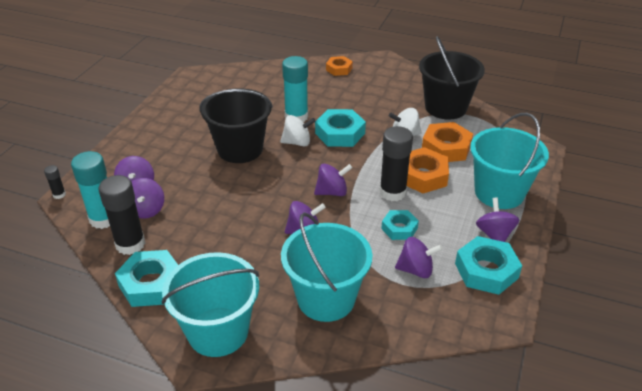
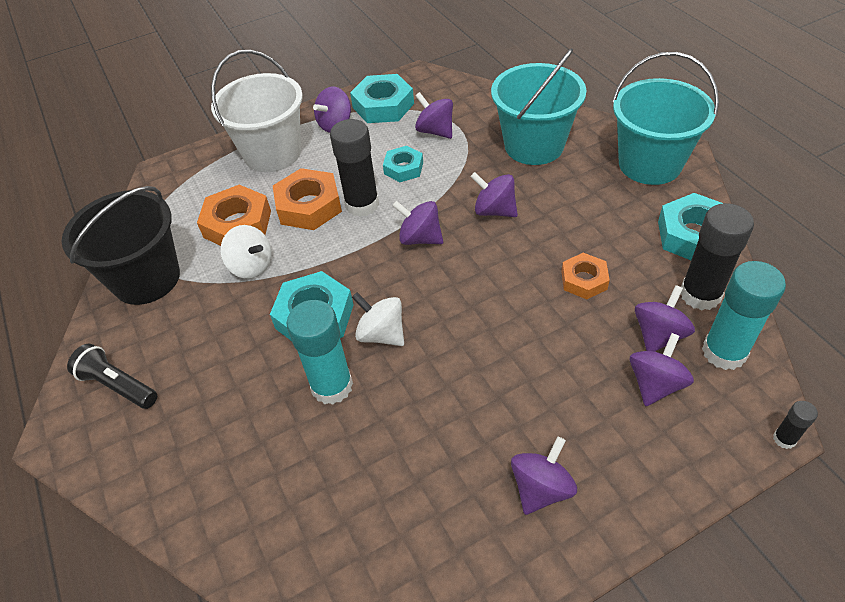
camera: 135 degrees left, 10 degrees up
(169, 130) = (541, 488): none -> purple spinning top
(240, 149) = (465, 370): black bucket -> none
(339, 69) = (145, 462): orange nut -> orange nut (584, 280)
(387, 77) = (118, 385): none -> black flashlight
(499, 192) = (272, 153): turquoise bucket -> white bucket

